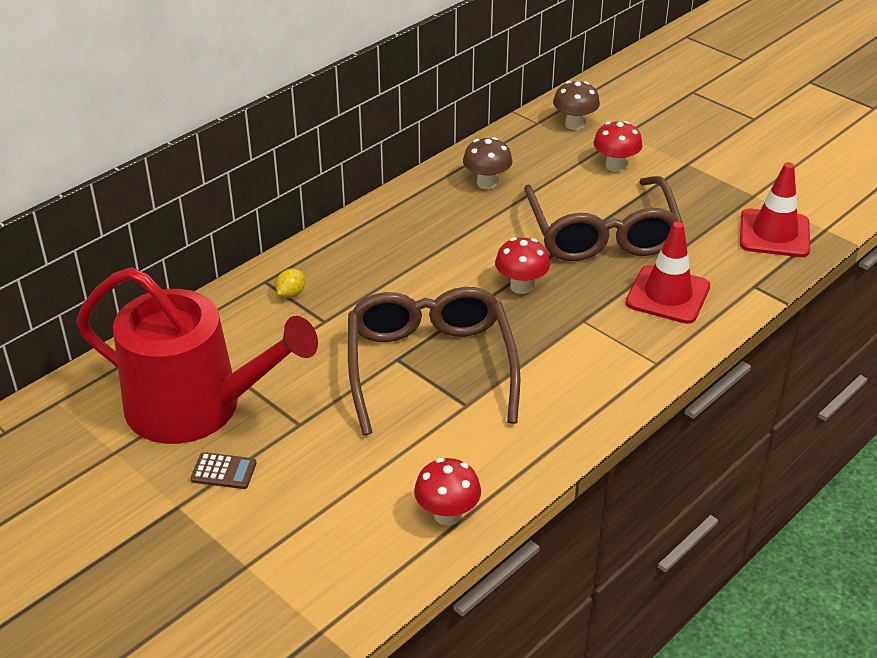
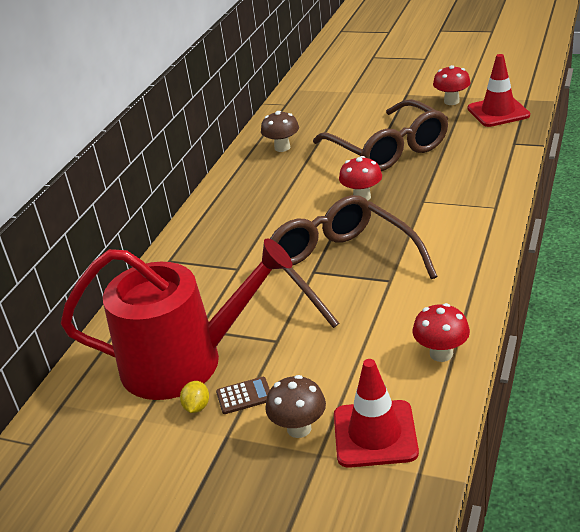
camera: 20 degrees left, 5 degrees down
(291, 294) = (196, 261): yellow lemon -> yellow lemon (197, 407)
(574, 124) = (312, 97): brown mushroom -> brown mushroom (299, 428)
(615, 166) = (361, 110): red mushroom -> red mushroom (451, 101)
(667, 295) = (464, 167): red traffic cone -> red traffic cone (375, 434)

